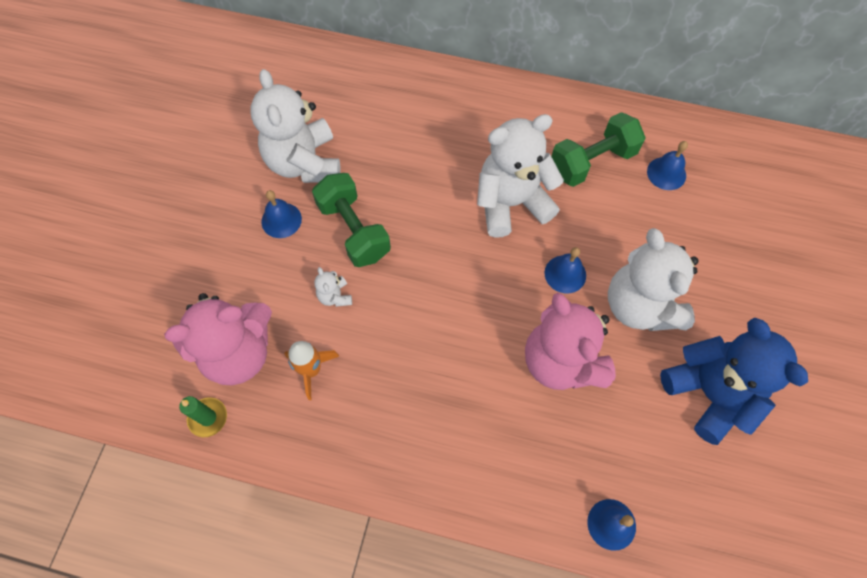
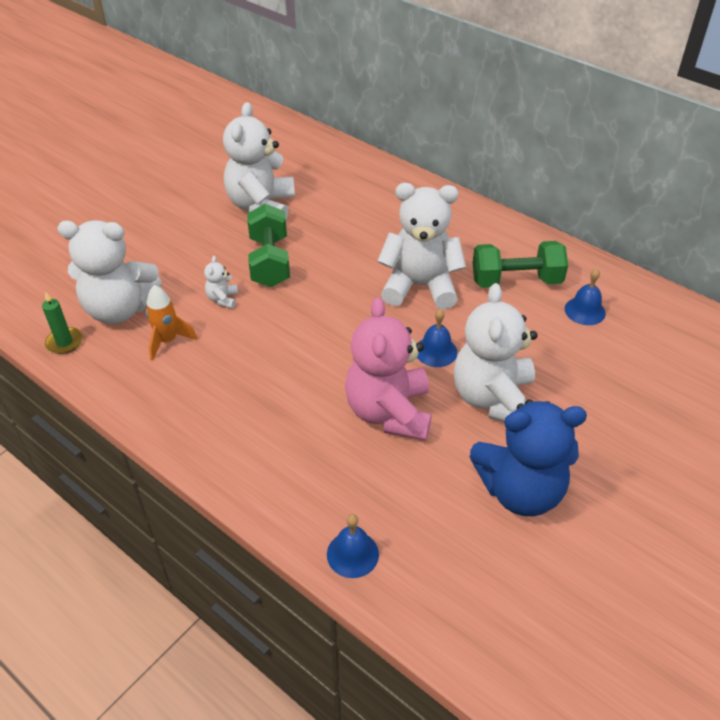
camera: 25 degrees right, 20 degrees down
(238, 352) = (119, 309): pink teddy bear -> white teddy bear
(281, 220) = (216, 237): blue bell -> none
(709, 393) = (520, 490): blue teddy bear -> blue teddy bear turned 90 degrees clockwise

